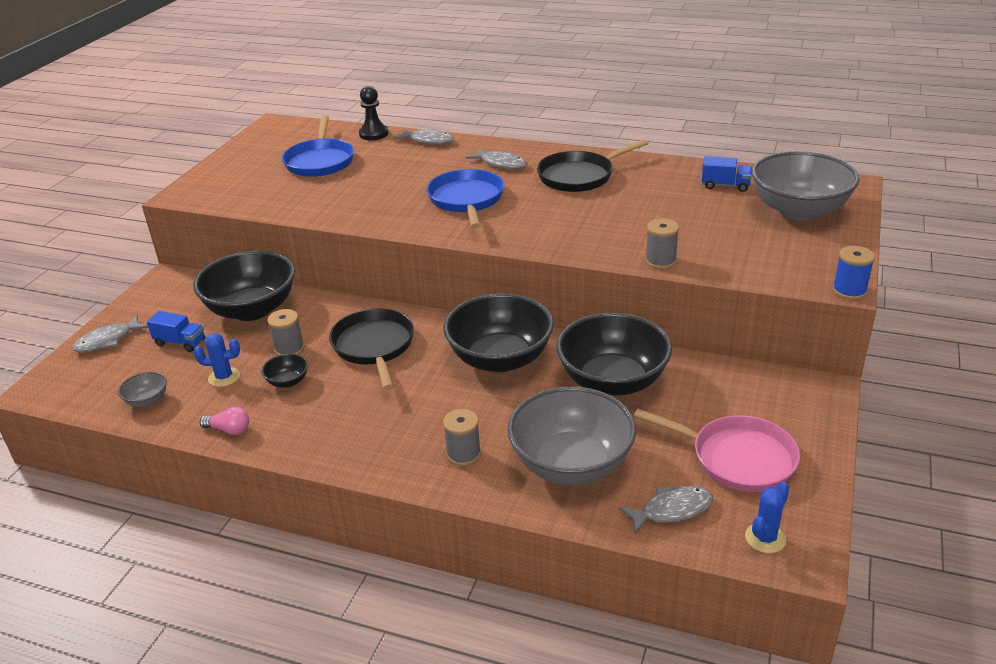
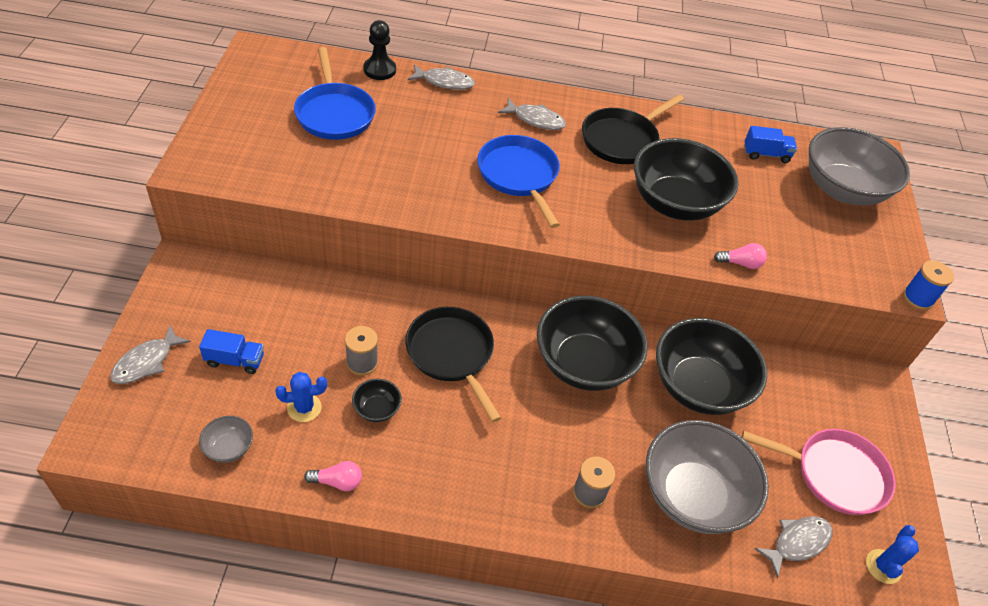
camera: 20 degrees left, 15 degrees up
(252, 309) = (299, 307): black bowl -> black bowl (675, 203)
(660, 261) = (740, 263): grey spool -> pink light bulb

